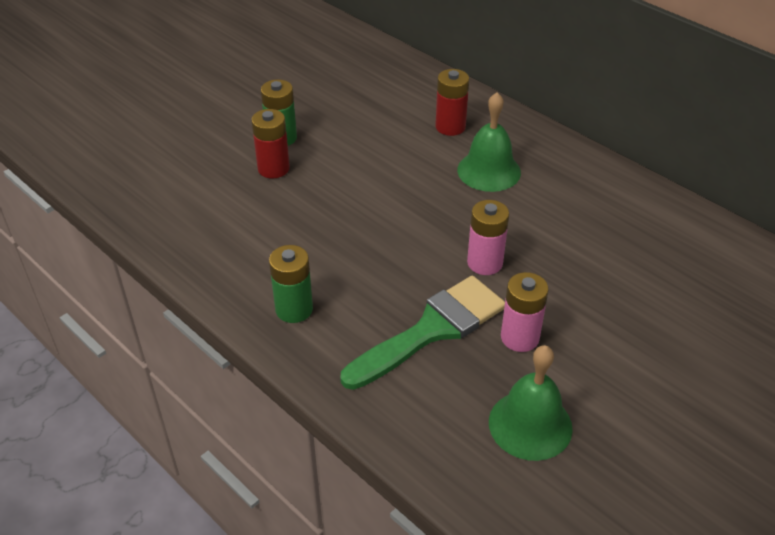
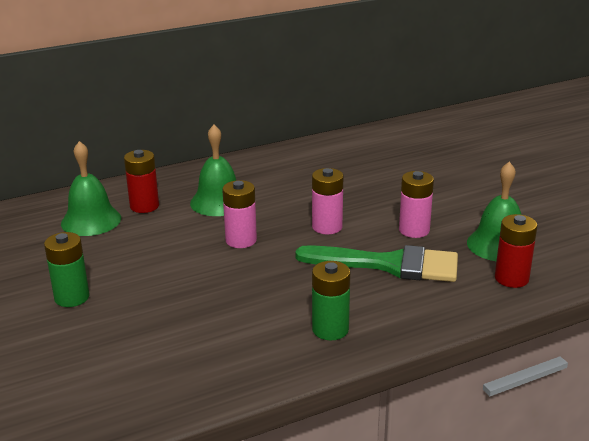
camera: 70 degrees left, 15 degrees down
(273, 168) = (118, 310): red battery -> red battery (511, 278)
(405, 105) = (91, 220): none -> green bell
(422, 207) = (241, 240): none -> pink battery
(432, 330) = (389, 265): green brush -> green brush turned 120 degrees clockwise

